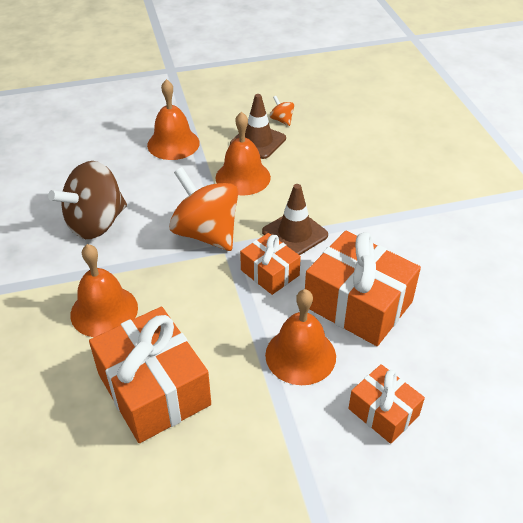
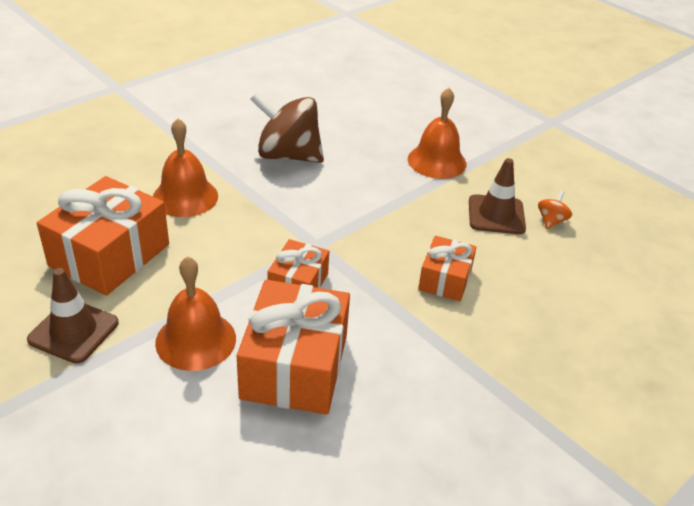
camera: 60 degrees right, 5 degrees down
(206, 233) = (324, 224): orange spinning top -> none
(243, 177) = (427, 222): orange bell -> none
(295, 233) = (370, 285): brown traffic cone -> brown traffic cone (73, 331)
(383, 412) = (147, 428): orange gift -> orange gift (445, 279)

